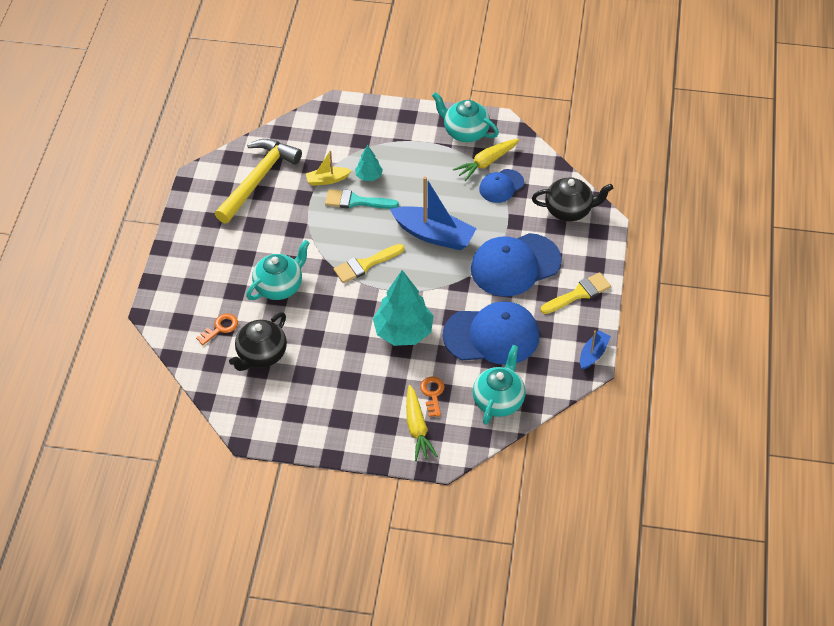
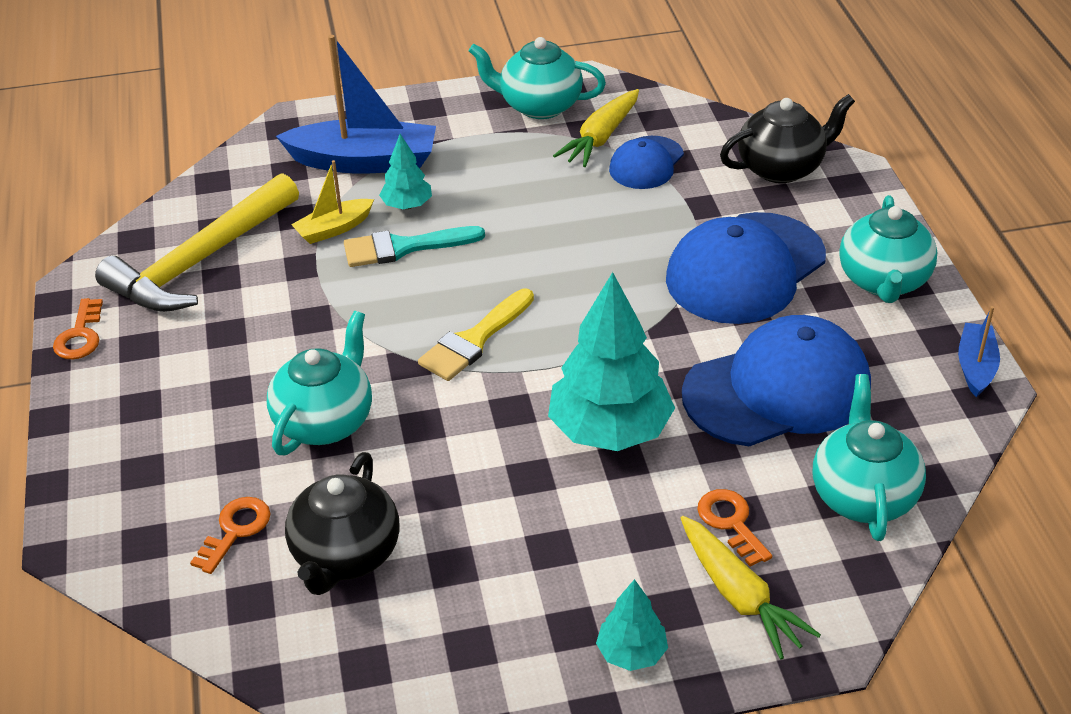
camera: 20 degrees left, 10 degrees down
(188, 206) = (80, 336): none -> orange key
(257, 180) = (201, 261): yellow hammer -> yellow hammer turned 150 degrees counterclockwise
(359, 437) = (631, 653): none -> turquoise tree
(434, 235) = (574, 261): blue boat -> blue boat (364, 161)
(579, 293) = (883, 281): yellow brush -> turquoise teapot

